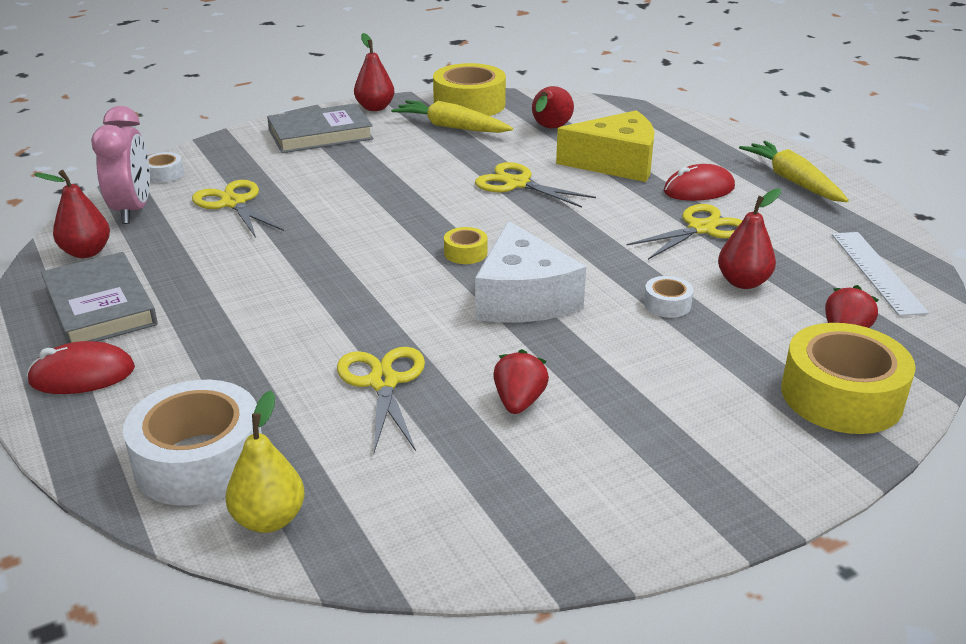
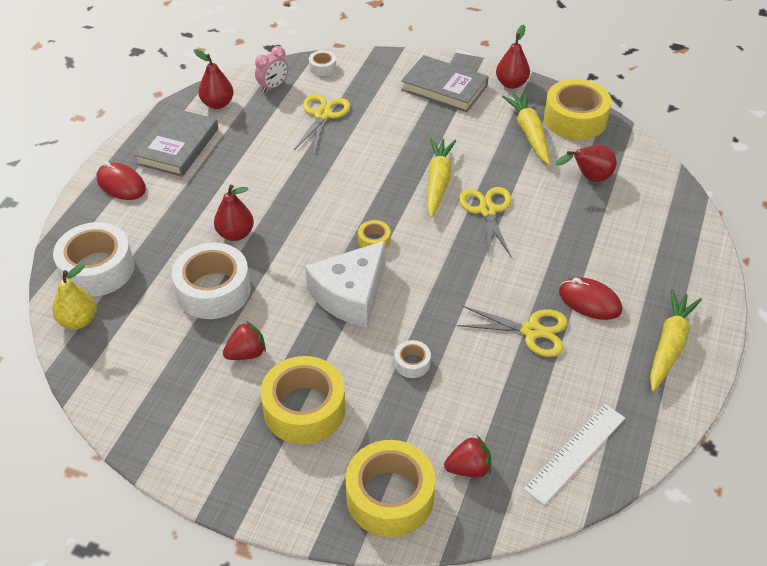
camera: 50 degrees right, 15 degrees up
(133, 210) = (273, 87): pink clock -> pink clock, size x0.62
(383, 382) = (213, 290): yellow scissors -> white tape
(440, 189) = (438, 182): none -> yellow carrot
(616, 163) = (577, 239): yellow cheese -> none
(655, 398) = (304, 409): none -> yellow tape
(743, 282) = (480, 387): red pear -> red pear (235, 234)

